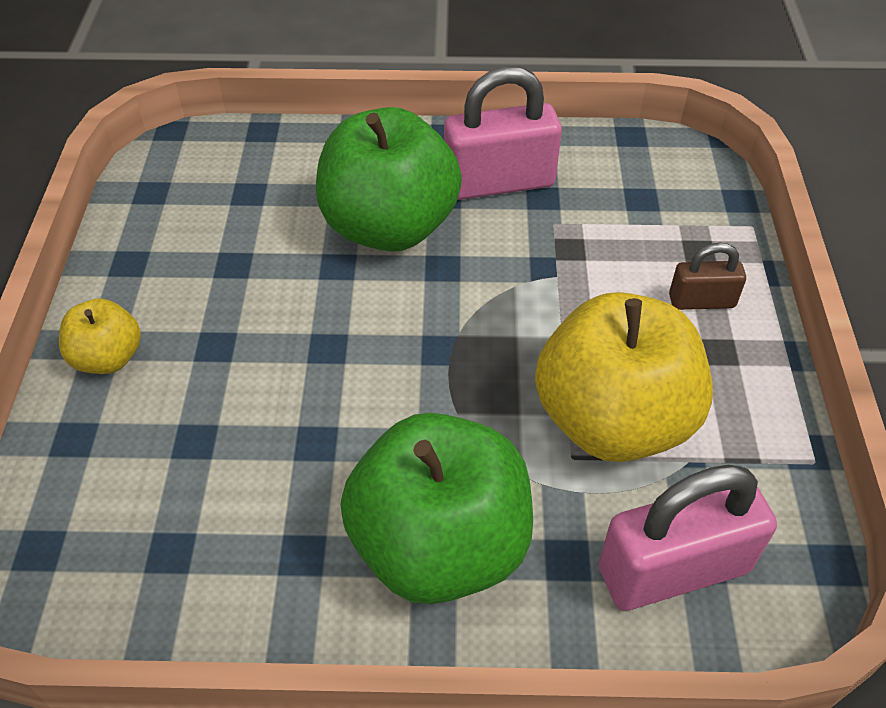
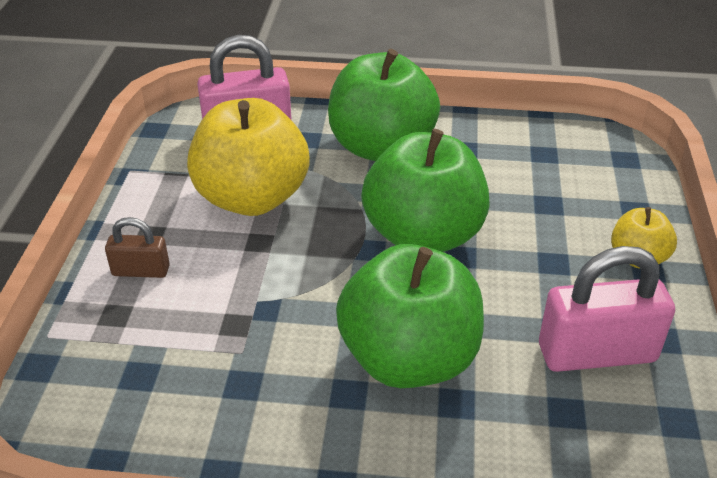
camera: 175 degrees left, 10 degrees down
(373, 373) = (423, 236): none -> green apple
(499, 182) = (285, 405): pink padlock -> pink padlock (596, 353)

